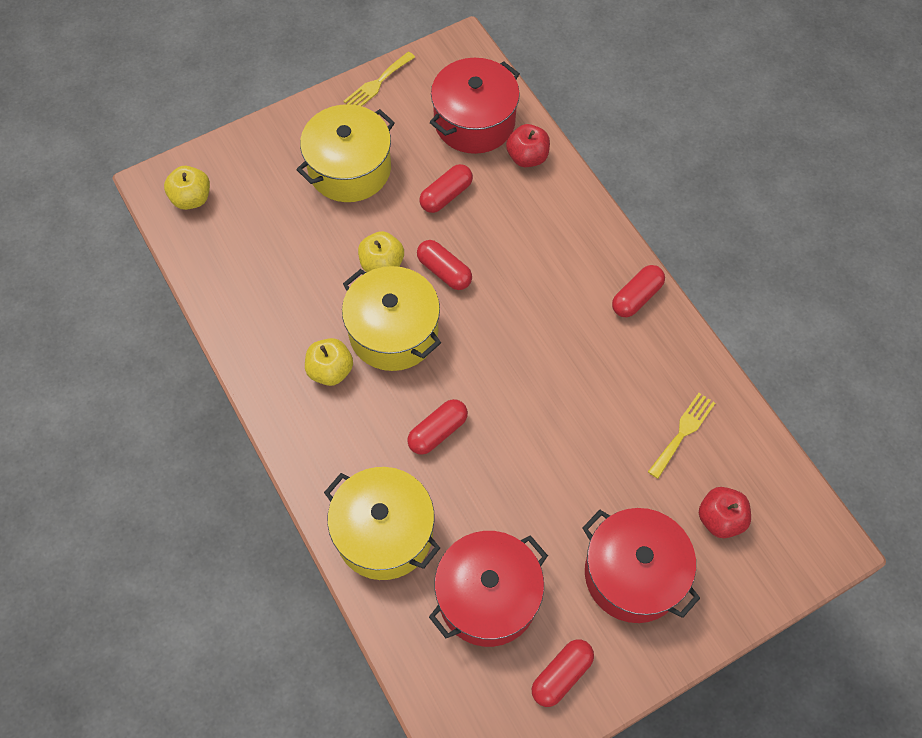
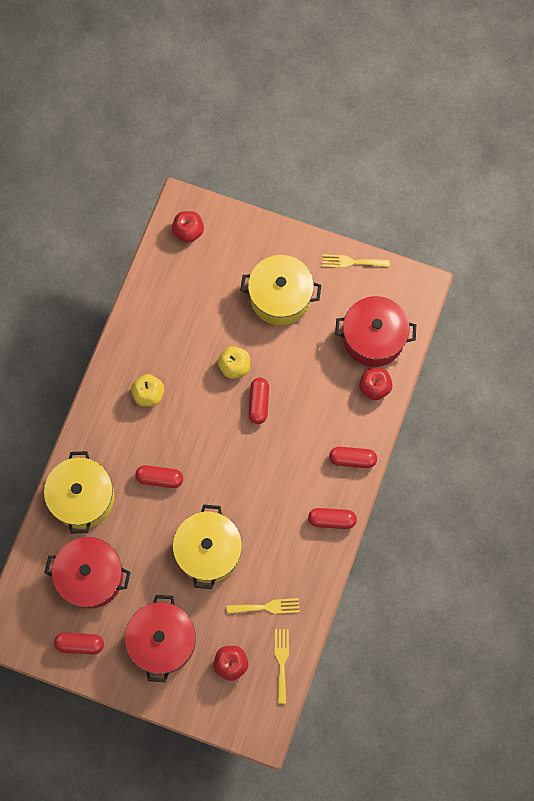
camera: 50 degrees right, 10 degrees up
(191, 198) = (188, 231): yellow apple -> red apple
(393, 332) = (199, 407): yellow pot -> yellow pot (208, 551)
(446, 195) = (309, 363): red capsule -> red capsule (352, 459)
(759, 463) = (282, 662): none -> yellow fork

